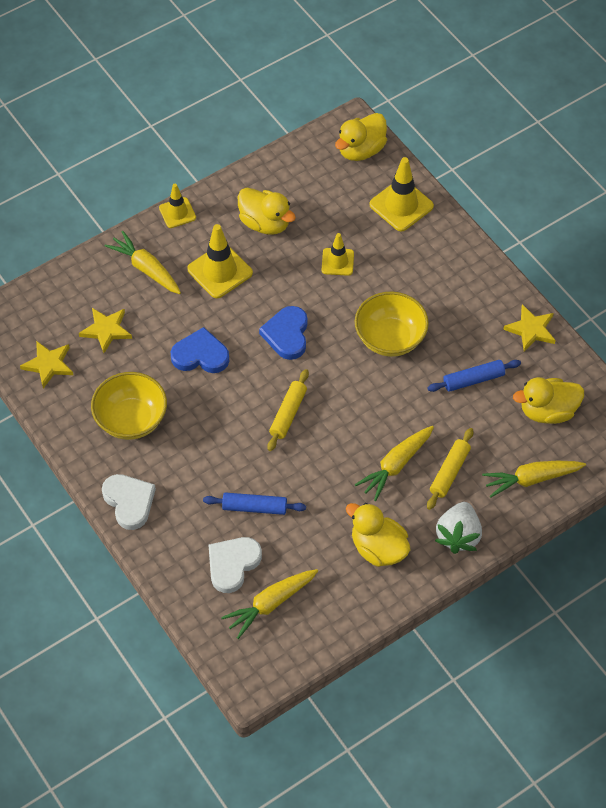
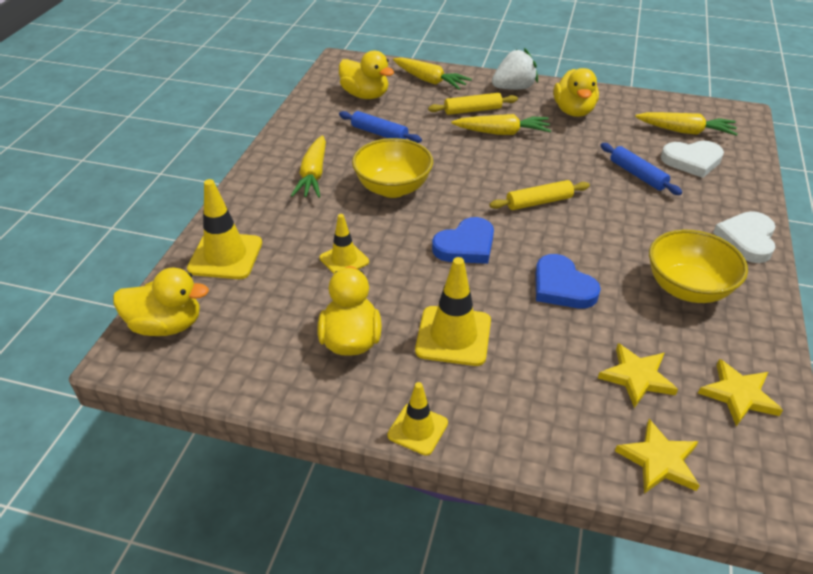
camera: 130 degrees left, 15 degrees down
(146, 269) = (525, 400): yellow carrot -> yellow carrot (313, 175)
(531, 330) = (297, 129): yellow star -> yellow star (659, 460)

